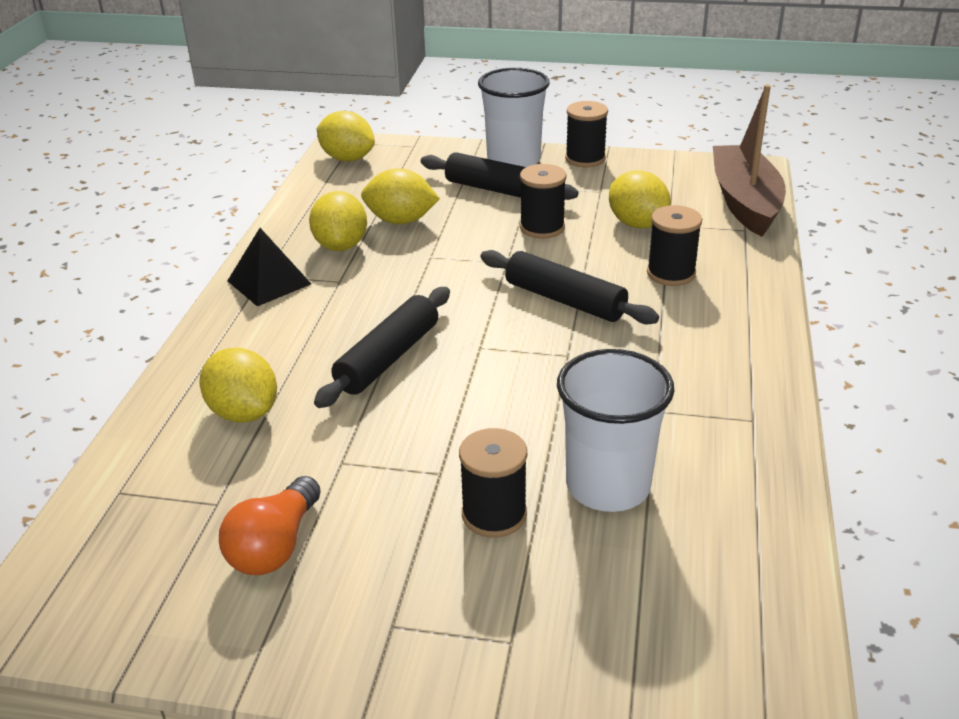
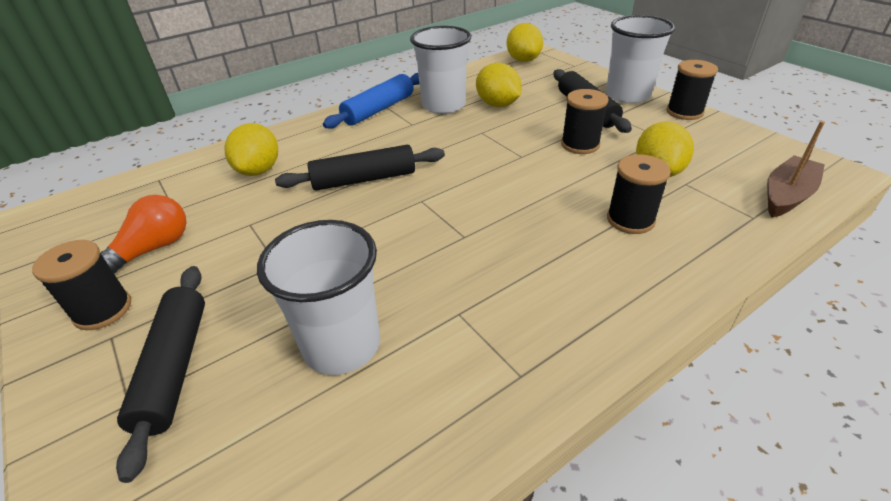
camera: 45 degrees right, 5 degrees up
(269, 282) = (378, 109): black pyramid -> blue rolling pin
(275, 546) = (153, 249): orange light bulb -> orange light bulb turned 150 degrees clockwise
(341, 246) = (443, 105): yellow lemon -> white cup
(494, 514) = (256, 311): black spool -> black spool (103, 310)
(565, 300) = (520, 199): black rolling pin -> black rolling pin (175, 367)
(744, 202) = (786, 195): brown boat -> brown boat, size x0.65

